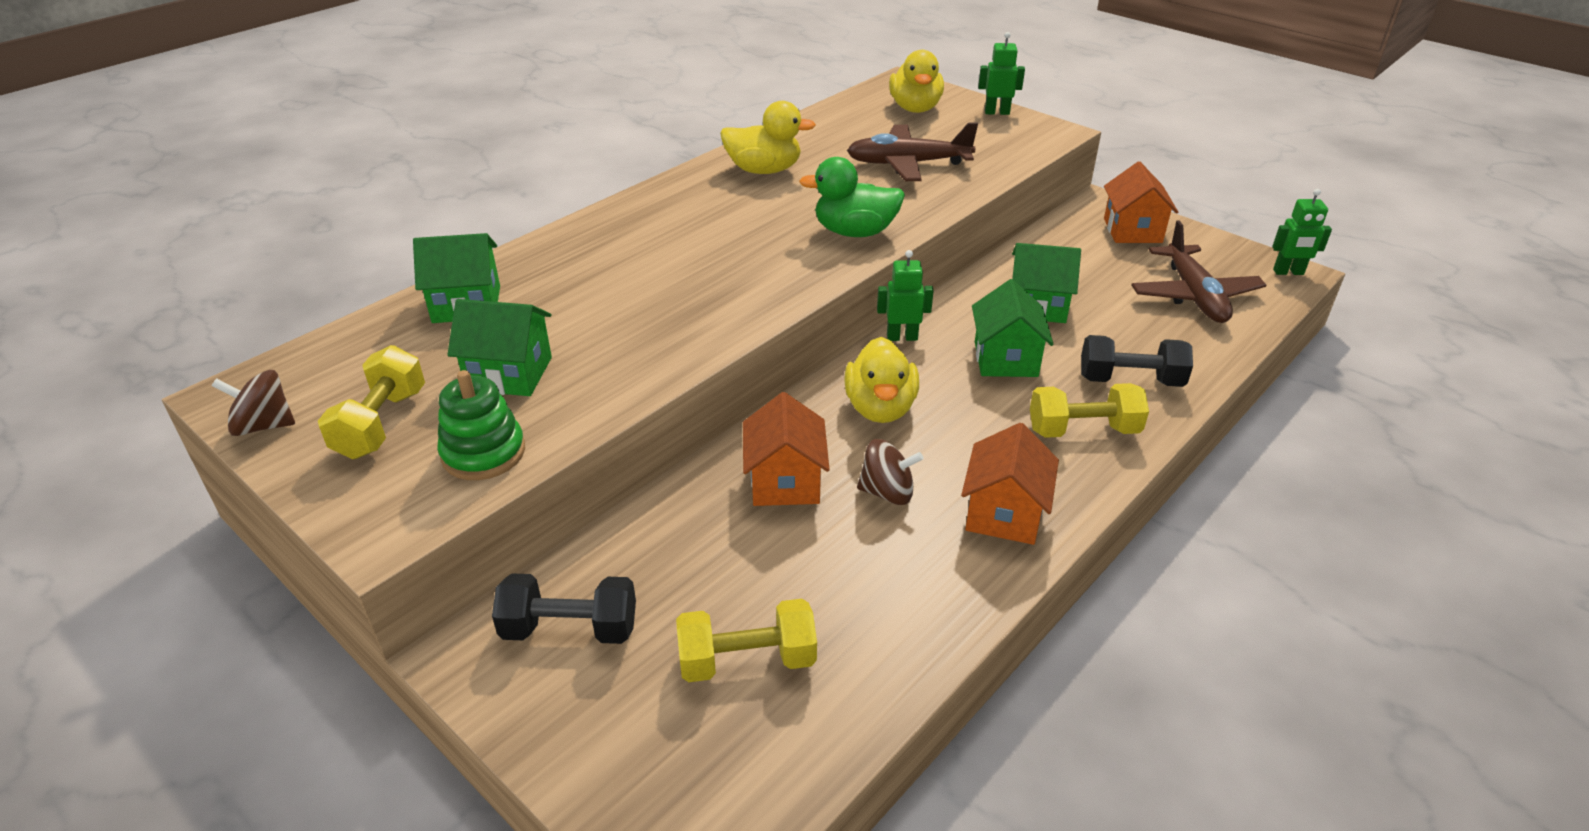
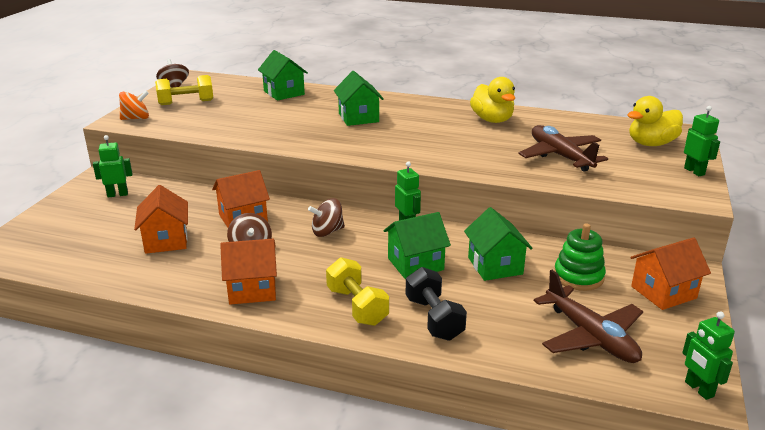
camera: 65 degrees right, 10 degrees down
(395, 504) = (136, 118): none -> orange spinning top
(483, 453) = (176, 124): green stacking toy -> green stacking toy (578, 276)
(509, 374) = (236, 114): green house -> green house (358, 118)
(570, 629) = (117, 194): black dumbbell -> green robot
(747, 660) = (110, 238): yellow dumbbell -> none
(803, 585) = (166, 240): none -> orange house
(854, 232) = (447, 157): green duck -> none
(880, 408) = (327, 231): yellow duck -> brown spinning top
(1194, 295) = (590, 336): brown plane -> brown plane turned 90 degrees counterclockwise

